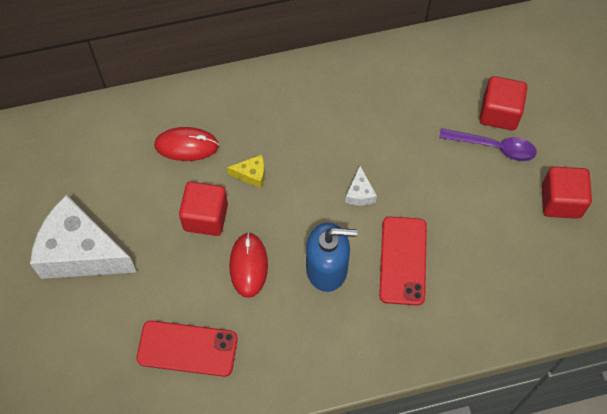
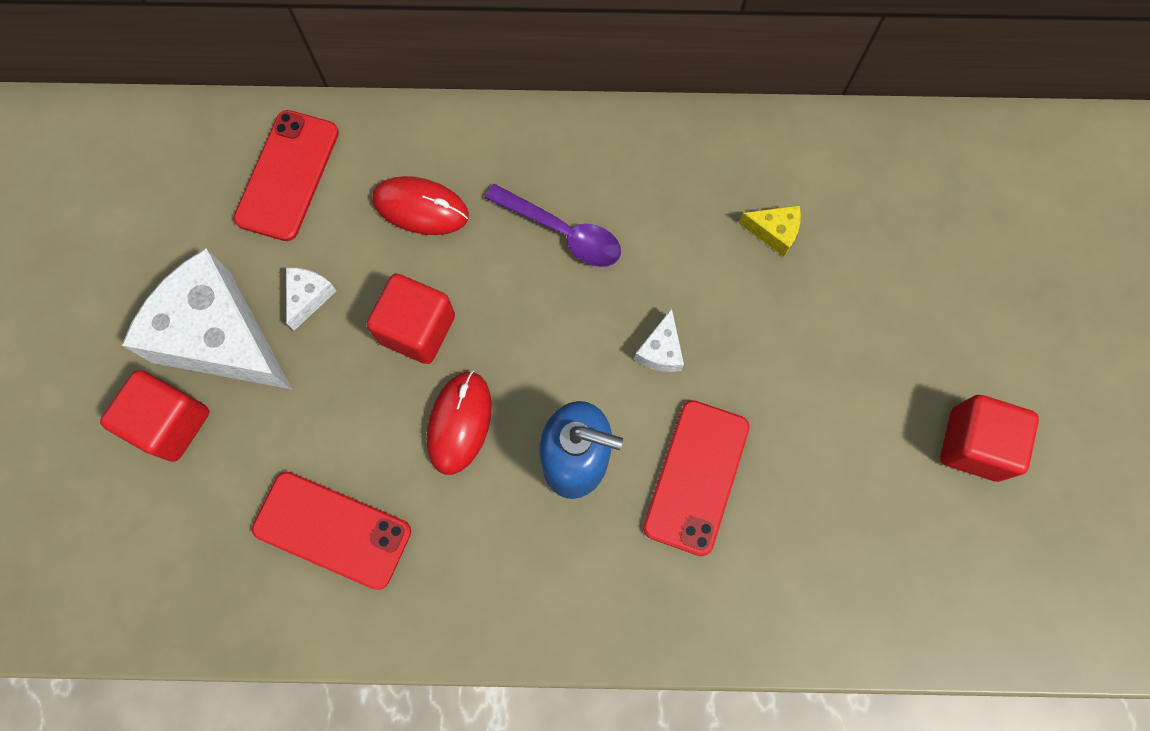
camera: 15 degrees right, 10 degrees up
(96, 146) = (288, 175): none -> red phone
(131, 215) = (308, 297): none -> white cheese
(251, 174) = (504, 278): yellow cheese -> yellow cheese (774, 232)
(494, 147) = (892, 328): purple spoon -> purple spoon (563, 233)
(499, 113) = (916, 274): red cube -> red cube (170, 423)

